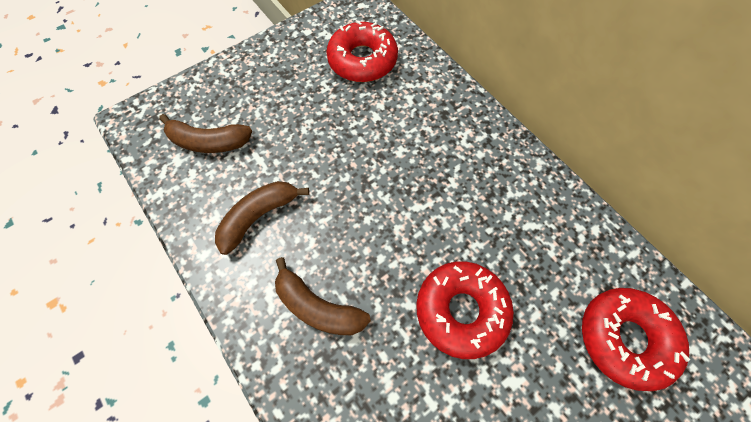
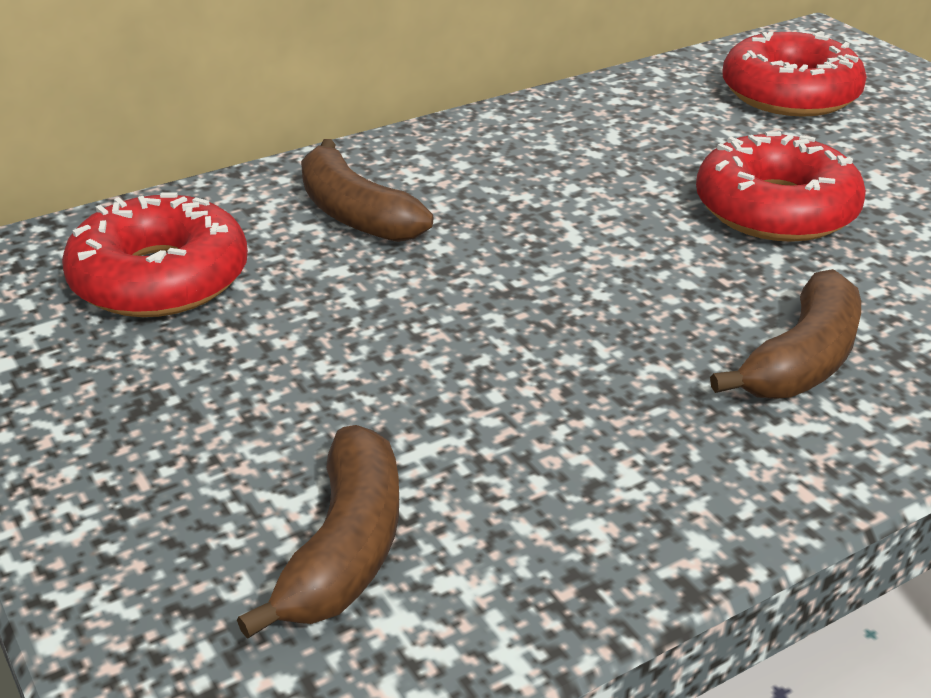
camera: 85 degrees left, 30 degrees down
(259, 216) = (594, 445): brown banana -> brown banana (355, 214)

